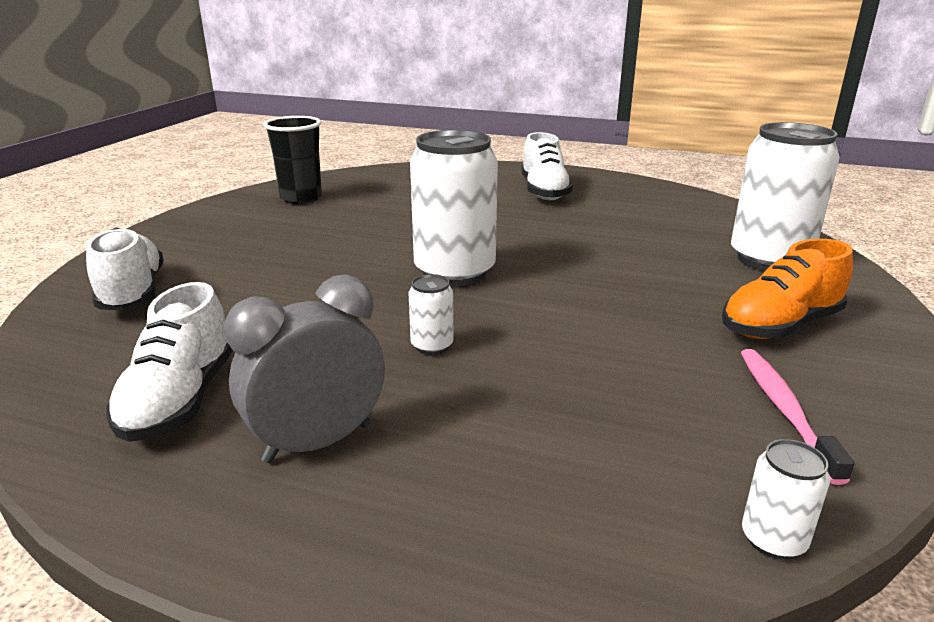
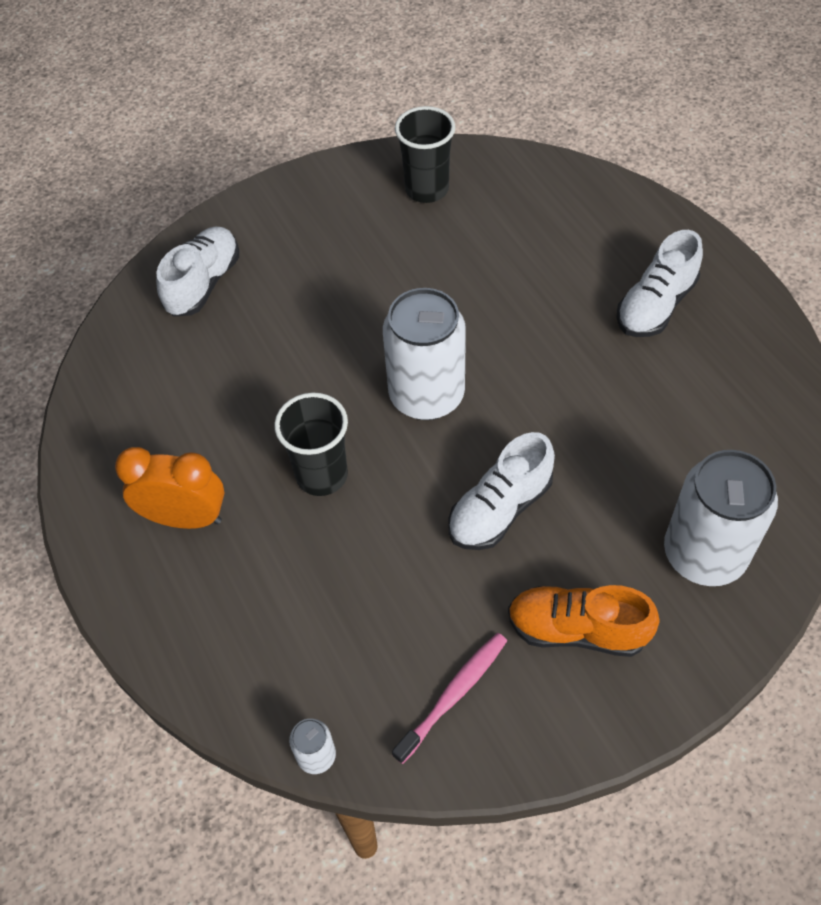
camera: 45 degrees right, 30 degrees up
(180, 400) = (151, 429): white shoe -> white shoe (500, 509)
(317, 442) = (185, 518): grey clock -> orange clock
(432, 346) = (322, 475): white can -> black cup

